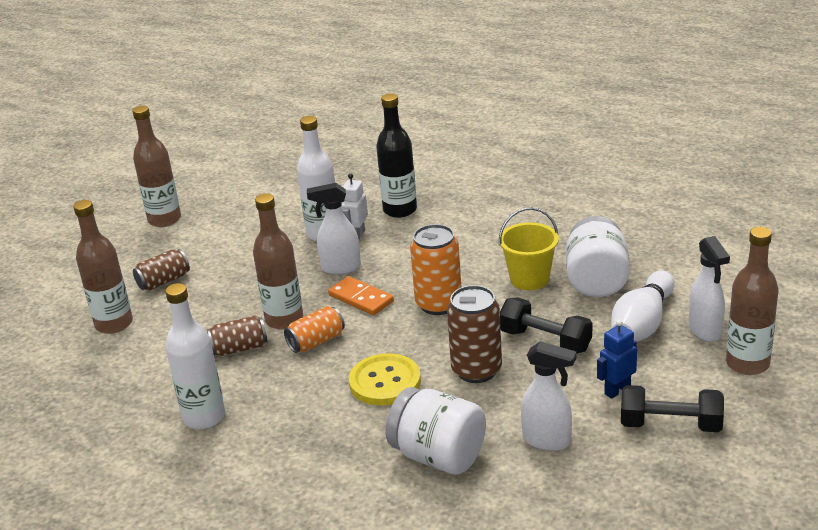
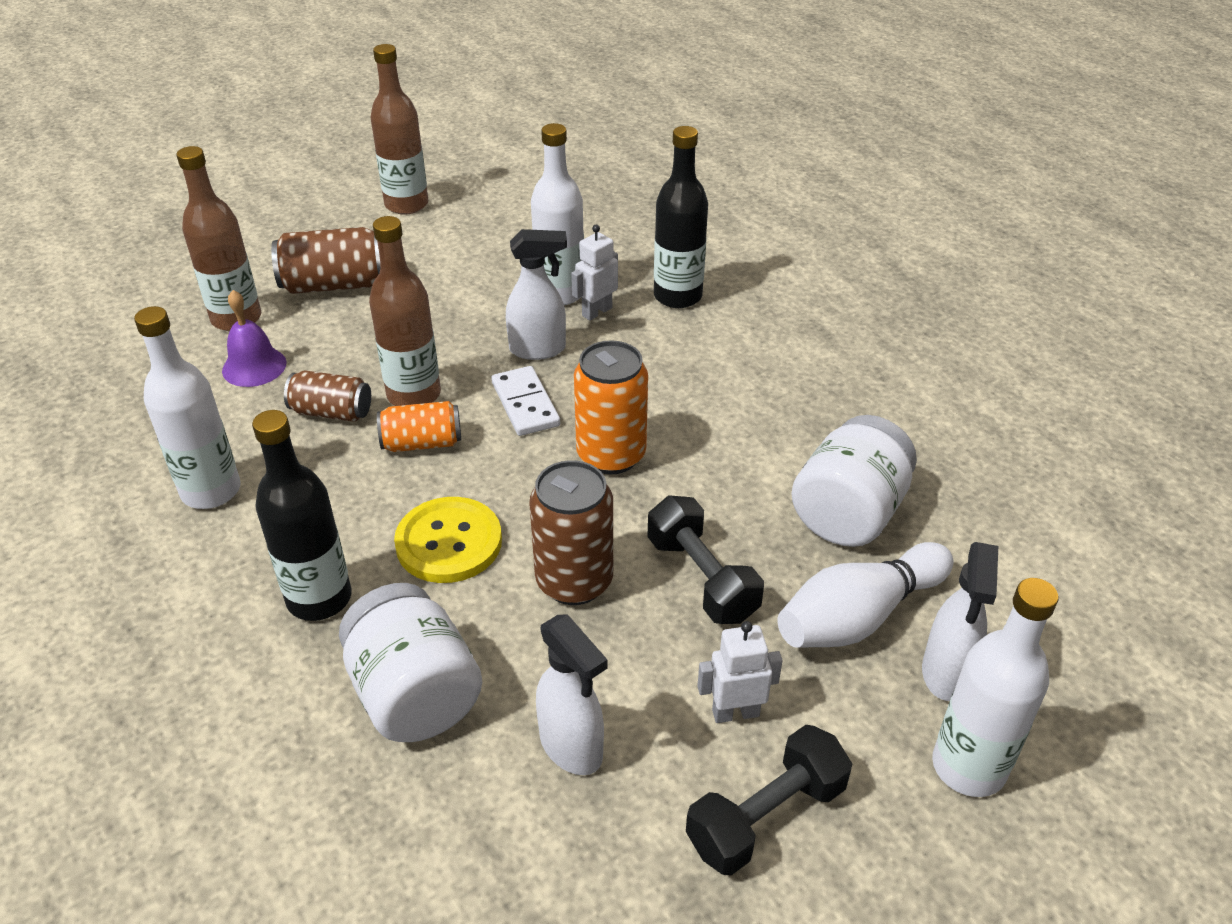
camera: 25 degrees right, 10 degrees up
(158, 344) = (254, 366): none -> purple bell
(163, 281) = (334, 285): brown can -> brown can, size x1.54
(334, 438) = (319, 598): none -> black bottle
(340, 268) = (538, 349): white spray bottle -> white spray bottle turned 150 degrees clockwise
(361, 298) = (525, 404): orange domino -> white domino
(529, 279) = (759, 469): yellow bucket -> none
(617, 390) = (735, 712): blue robot -> white robot
(670, 425) = (766, 816): black dumbbell -> black dumbbell turned 75 degrees counterclockwise
(747, 364) = (968, 767): brown bottle -> white bottle

